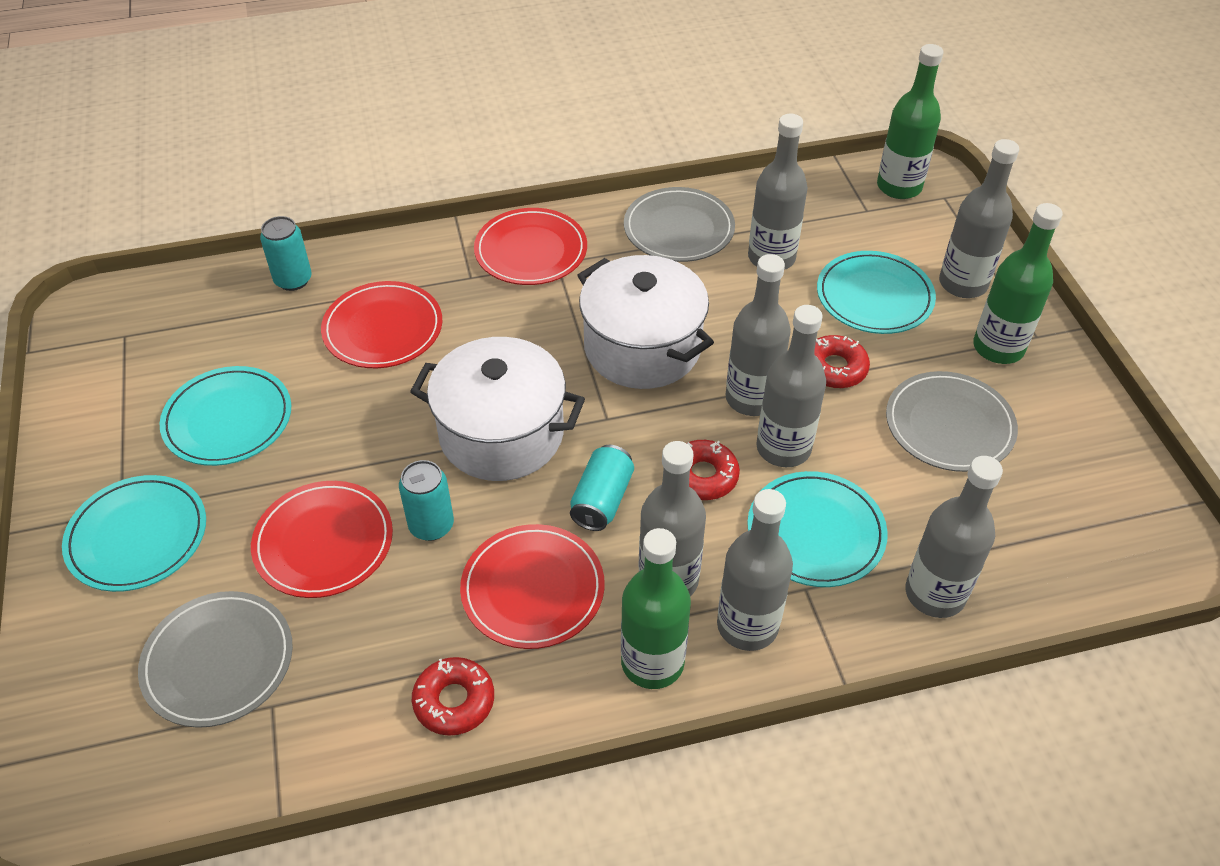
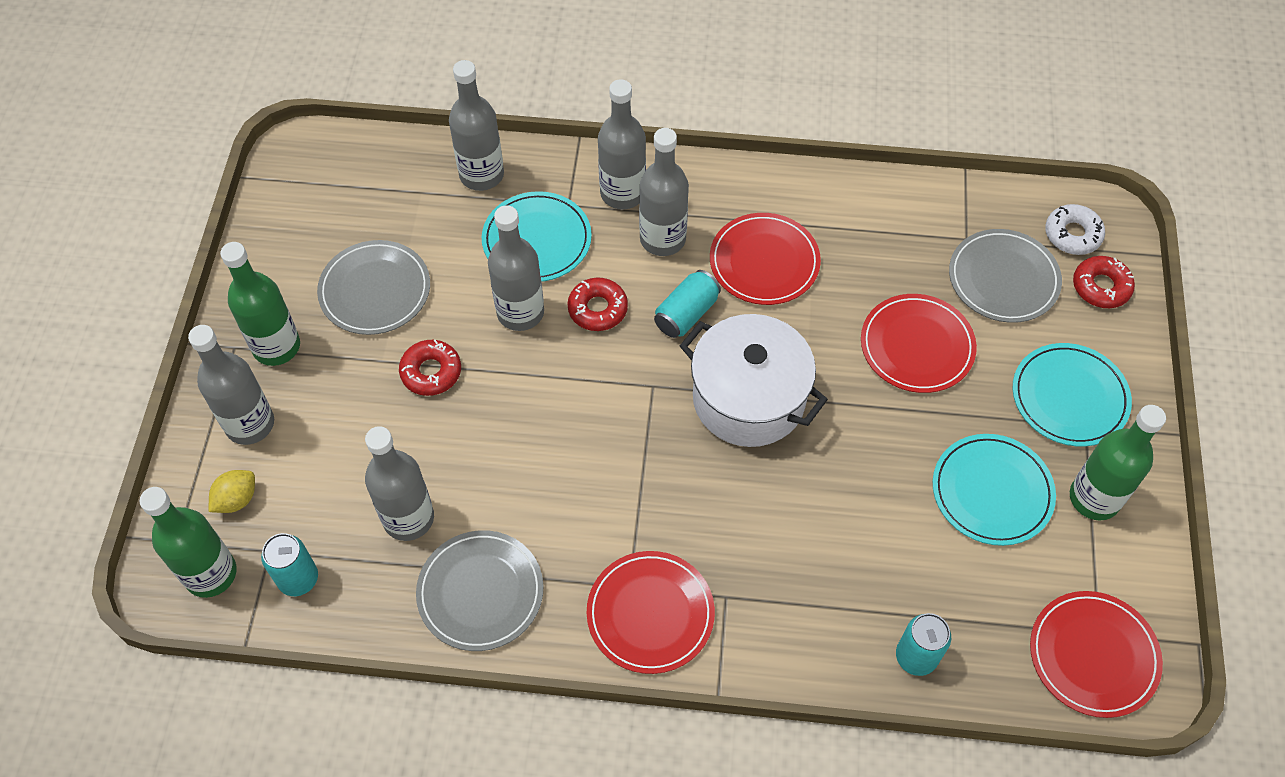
camera: 160 degrees left, 10 degrees up
(117, 761) = (1072, 234): none -> white donut
(383, 329) = (831, 554): red plate -> red plate (1093, 655)
(431, 525) = (828, 334): turquoise can -> turquoise can (298, 579)
(454, 701) = (840, 205): red donut -> red donut (1101, 287)
(642, 347) = (589, 449): white pot -> none
(652, 662) = (698, 190): green bottle -> green bottle (1094, 498)
(751, 398) = (520, 365): grey bottle -> none
(874, 296) = (342, 437): turquoise plate -> none
(923, 233) = (237, 499): none -> yellow lemon

